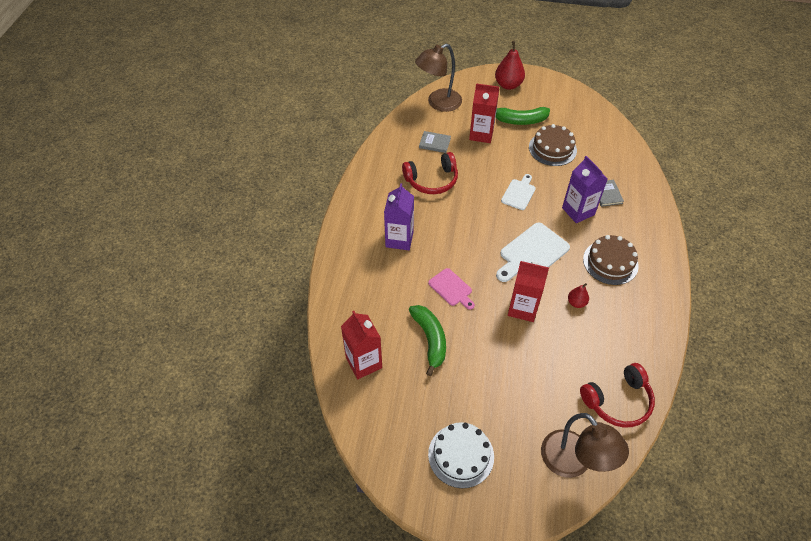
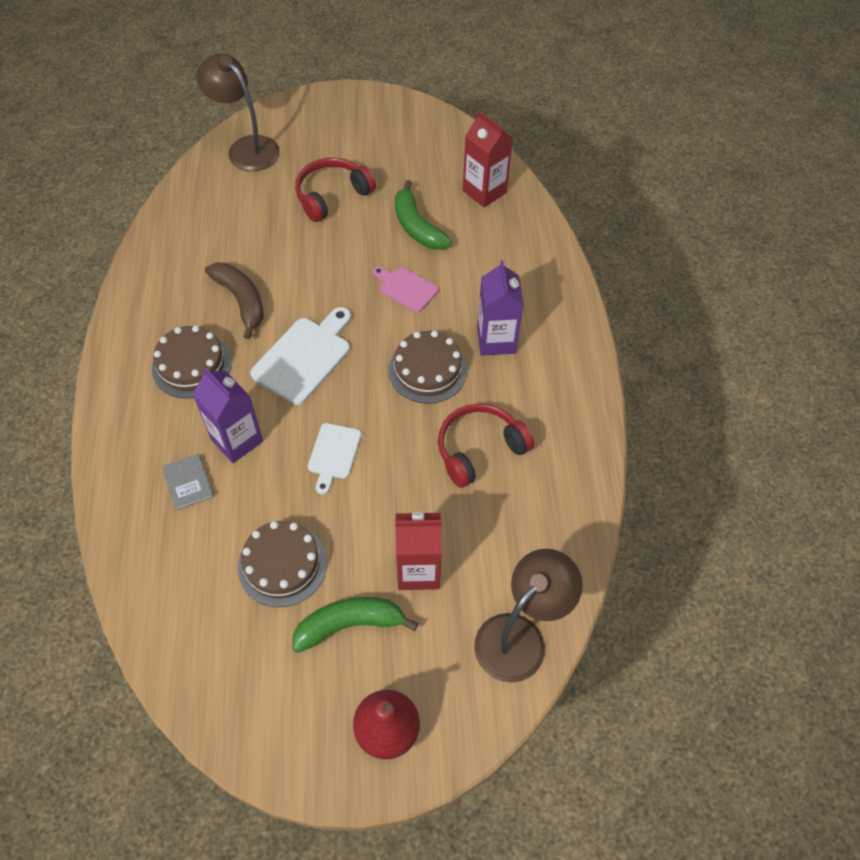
camera: 165 degrees right, 5 degrees up
(434, 143) = (497, 529): grey book -> none
(451, 229) = (427, 370): none -> brown cake
(461, 455) = (358, 135): white cake -> none
(522, 308) = (310, 281): red carton -> none
(576, 303) = (241, 301): red pear -> brown banana
(618, 401) = (196, 205): red headphones -> red headphones (332, 195)

